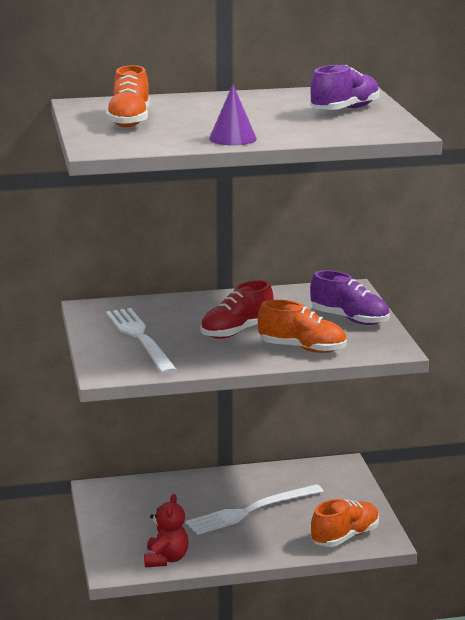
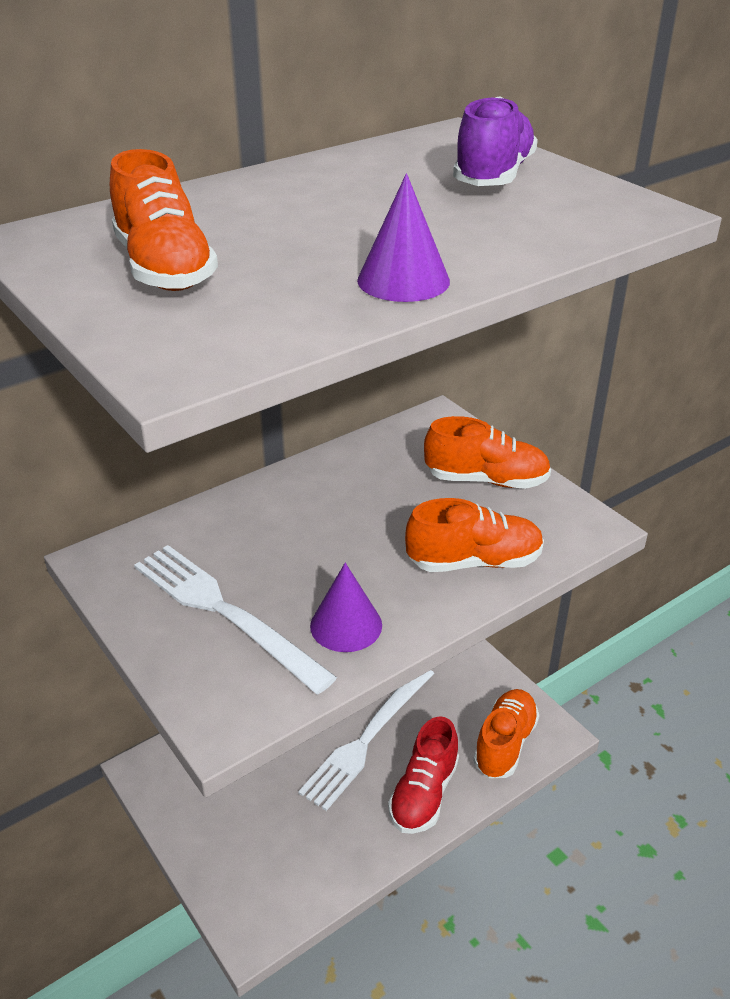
camera: 25 degrees left, 15 degrees up
(166, 559) = (312, 877): red teddy bear -> none
(202, 356) = (346, 625): none -> purple cone
(237, 331) = (357, 551): red shoe -> red shoe (424, 793)
(349, 319) = (486, 480): purple shoe -> orange shoe

